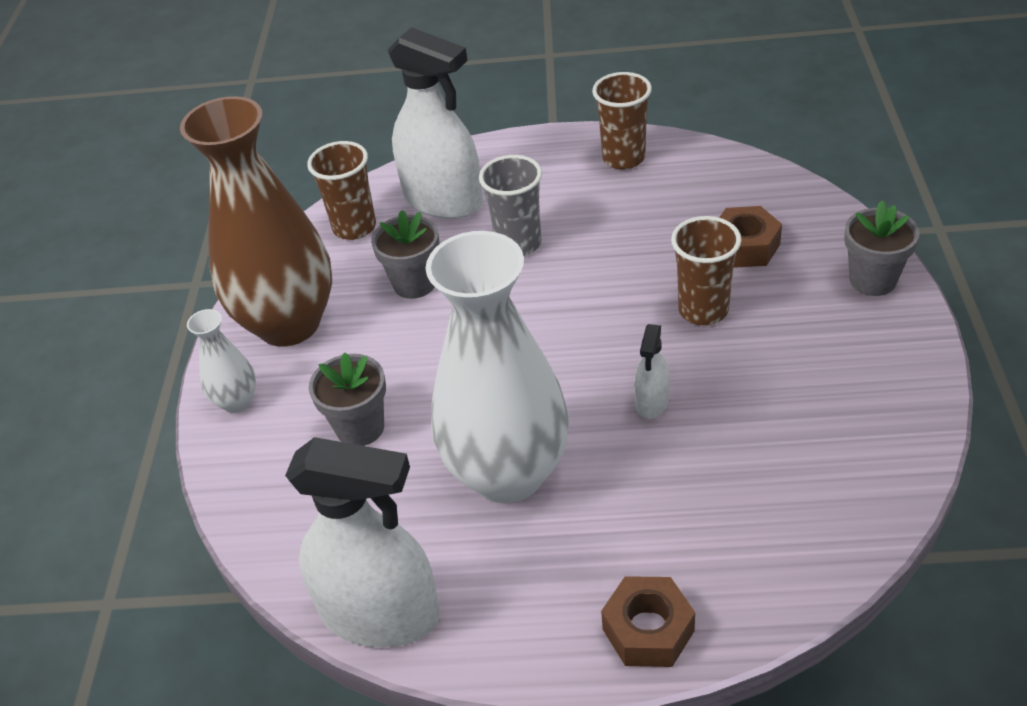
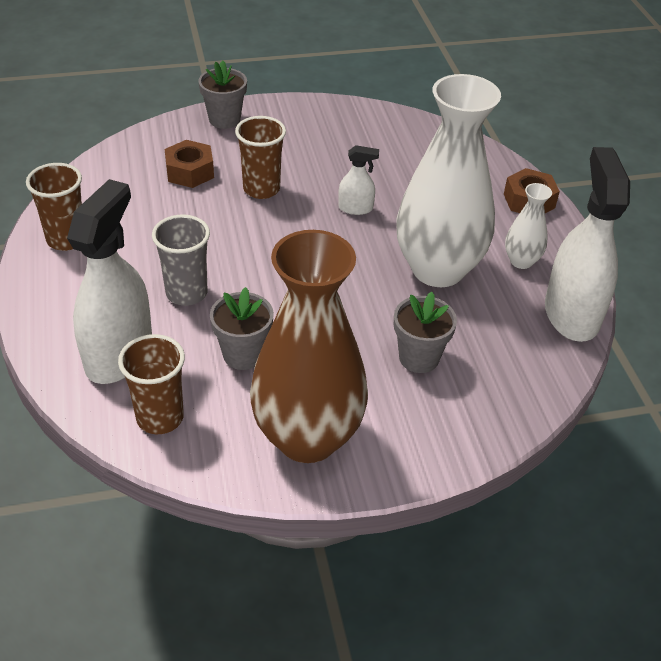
camera: 110 degrees left, 0 degrees up
(237, 402) = (412, 451): white vase -> white vase (521, 261)

